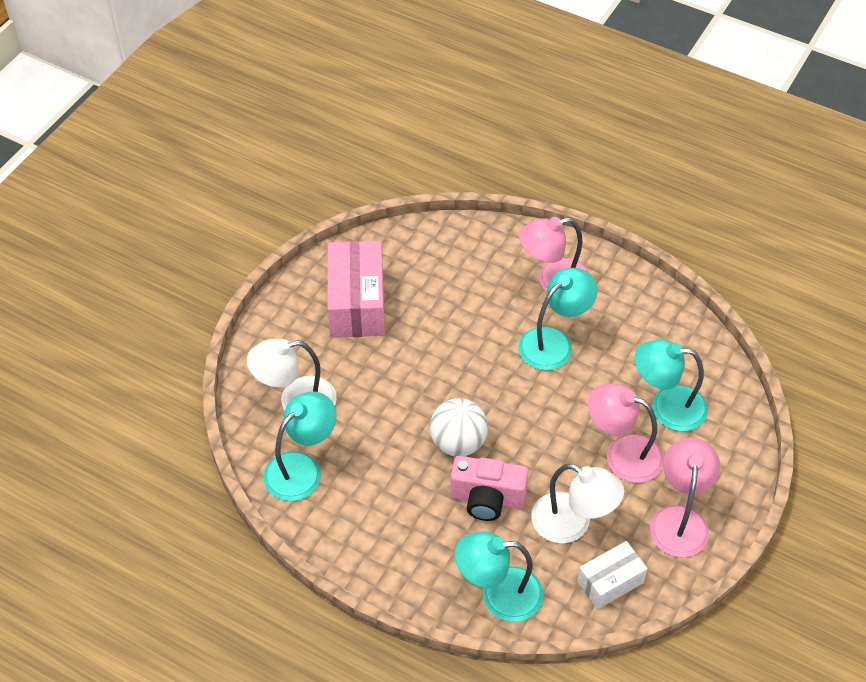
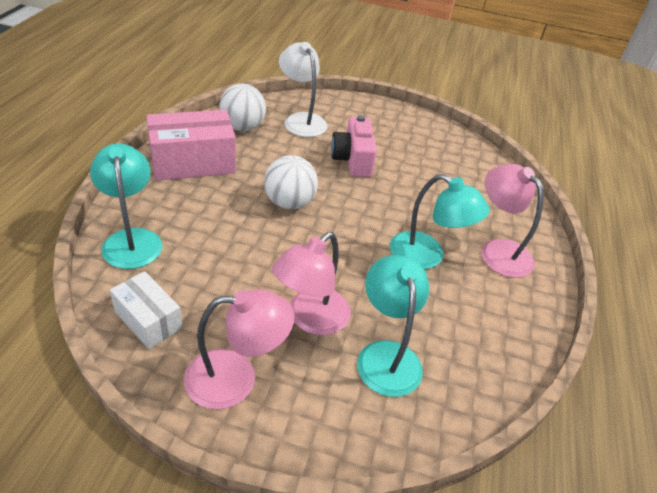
camera: 70 degrees right, 10 degrees down
(302, 468) = (242, 127): turquoise lamp -> white ball
(357, 303) = (405, 140): pink box -> pink box (193, 162)
(487, 498) = (234, 224): pink camera -> pink camera (353, 160)
(572, 524) = (216, 285): white lamp -> none
(622, 454) = (310, 319): pink lamp -> pink lamp turned 150 degrees counterclockwise

